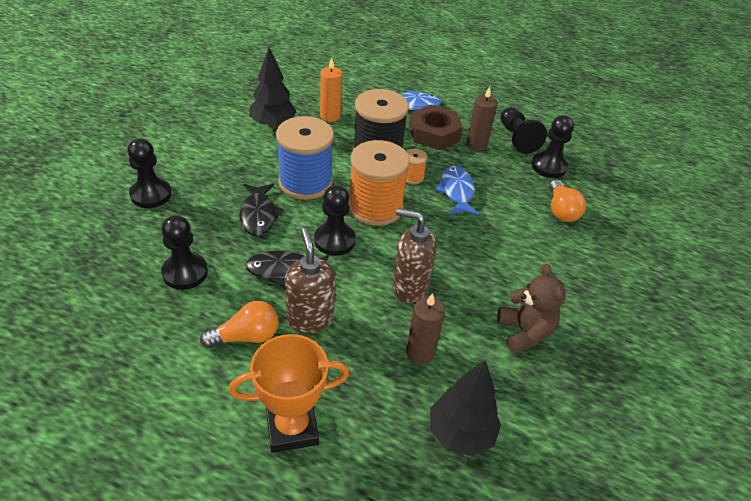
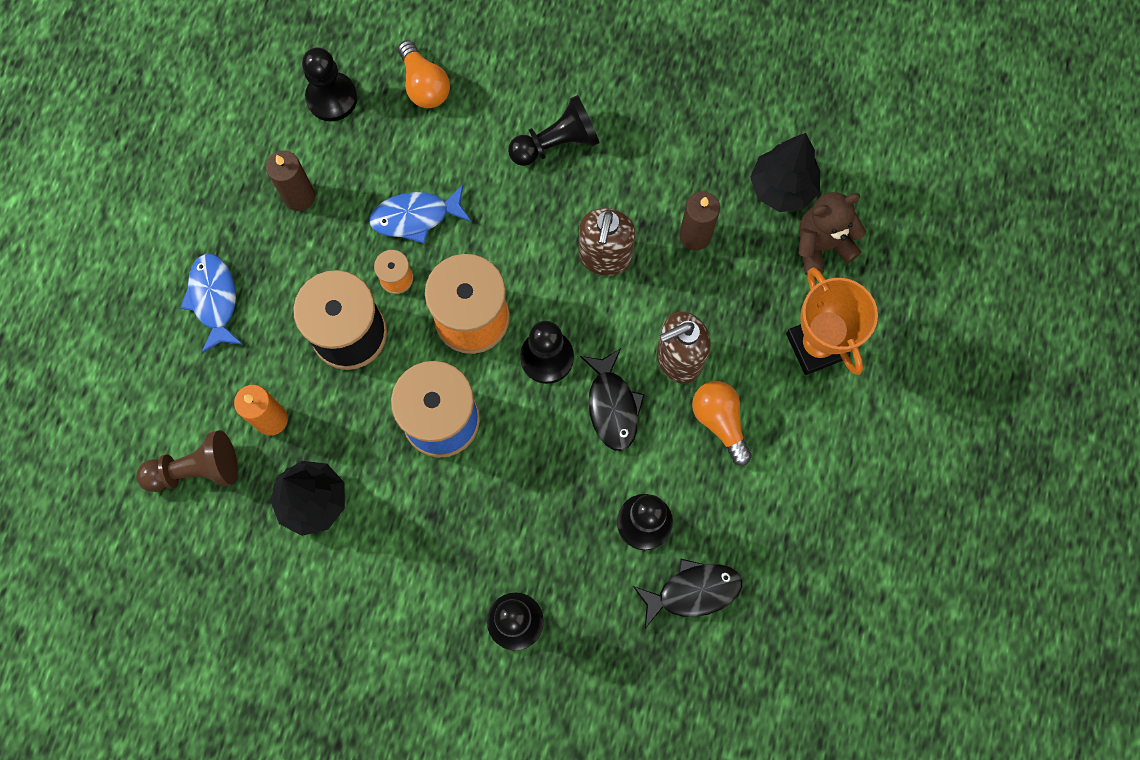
camera: 95 degrees left, 30 degrees up
(258, 215) = (522, 464): black fish -> black fish (693, 591)
(309, 88) = (196, 470): none -> brown pawn
(434, 133) = (285, 258): brown nut -> none
(517, 138) = (272, 140): black pawn -> black pawn (556, 143)
(524, 332) = (641, 130): brown teddy bear -> brown teddy bear (821, 245)
(561, 210) = (424, 85): orange light bulb -> orange light bulb turned 75 degrees clockwise

